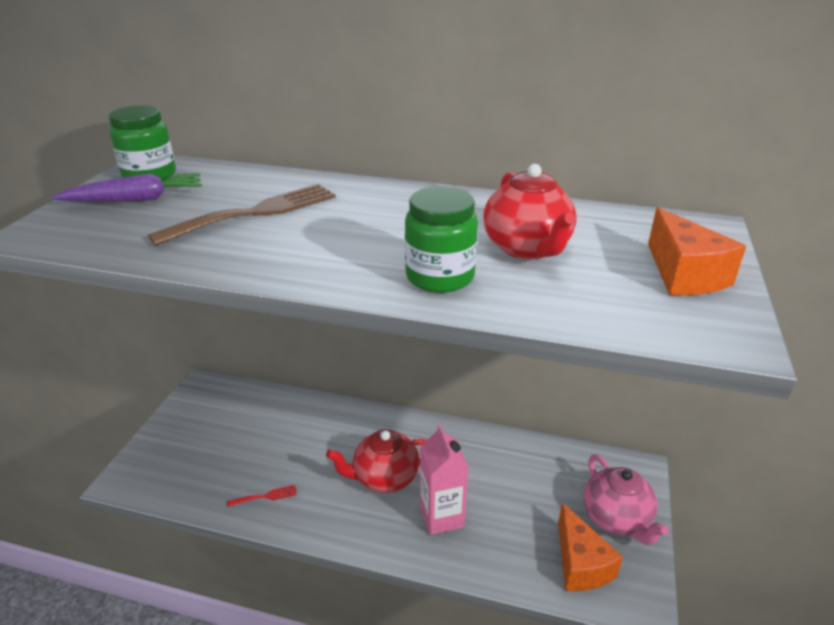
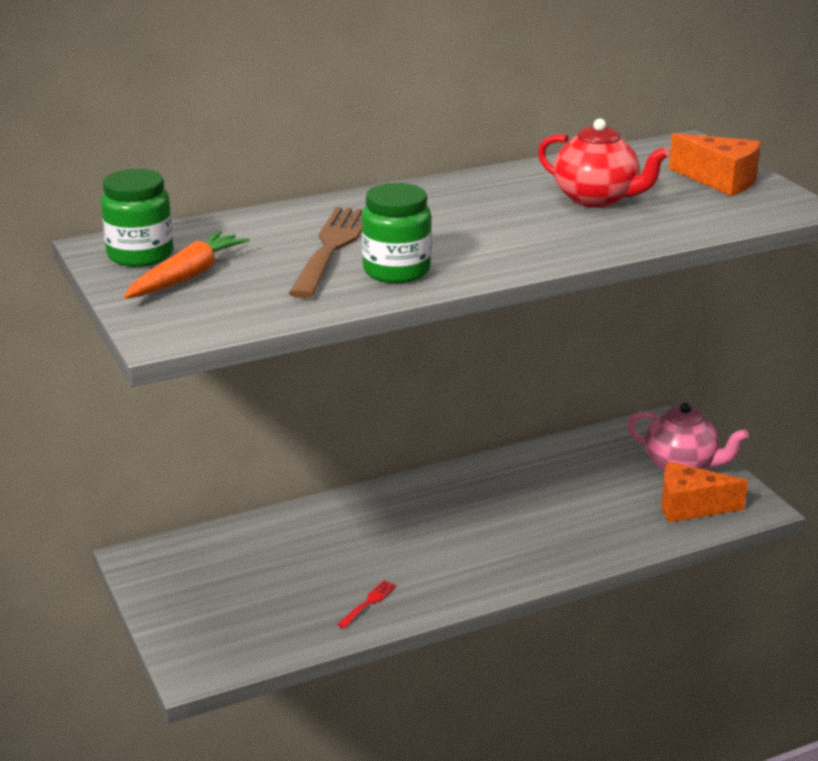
camera: 40 degrees left, 5 degrees down
(136, 199) = (187, 276): purple carrot -> orange carrot
(384, 477) = (459, 533): red teapot -> none
(440, 277) = (574, 237): green jar -> green jar (396, 271)
(441, 516) = (547, 533): pink carton -> none
(580, 564) = (690, 507): orange cheese -> orange cheese turned 150 degrees clockwise

